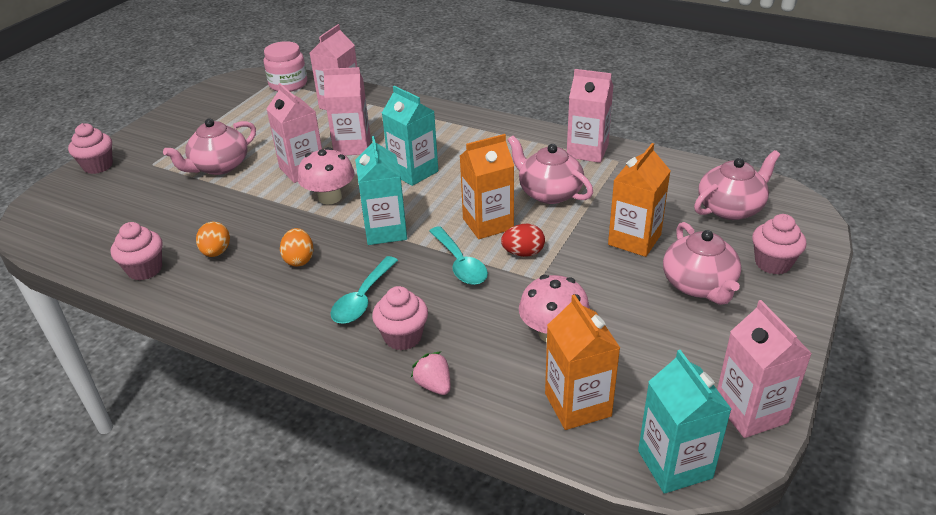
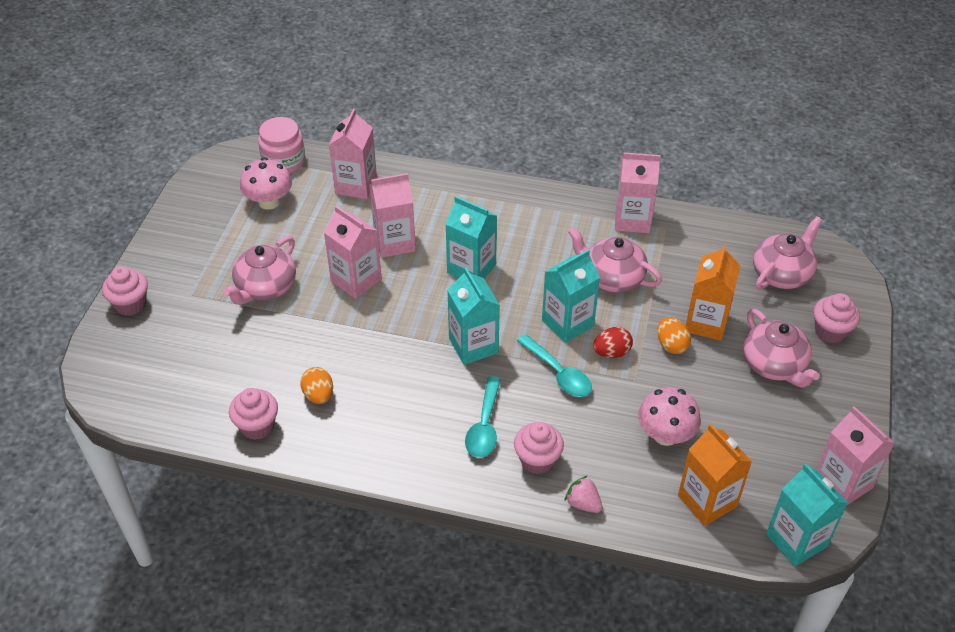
camera: 15 degrees left, 10 degrees up
(299, 259) = (405, 391): orange egg -> orange egg (671, 345)
(330, 197) = (401, 312): pink mushroom -> pink mushroom (269, 202)
(488, 223) = (567, 323): orange carton -> turquoise carton

